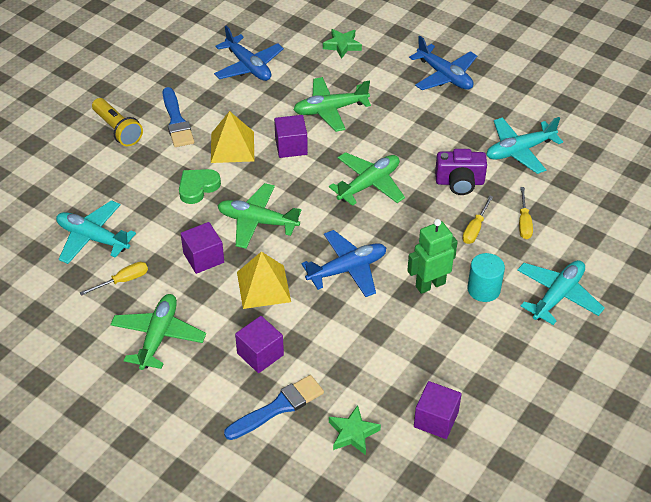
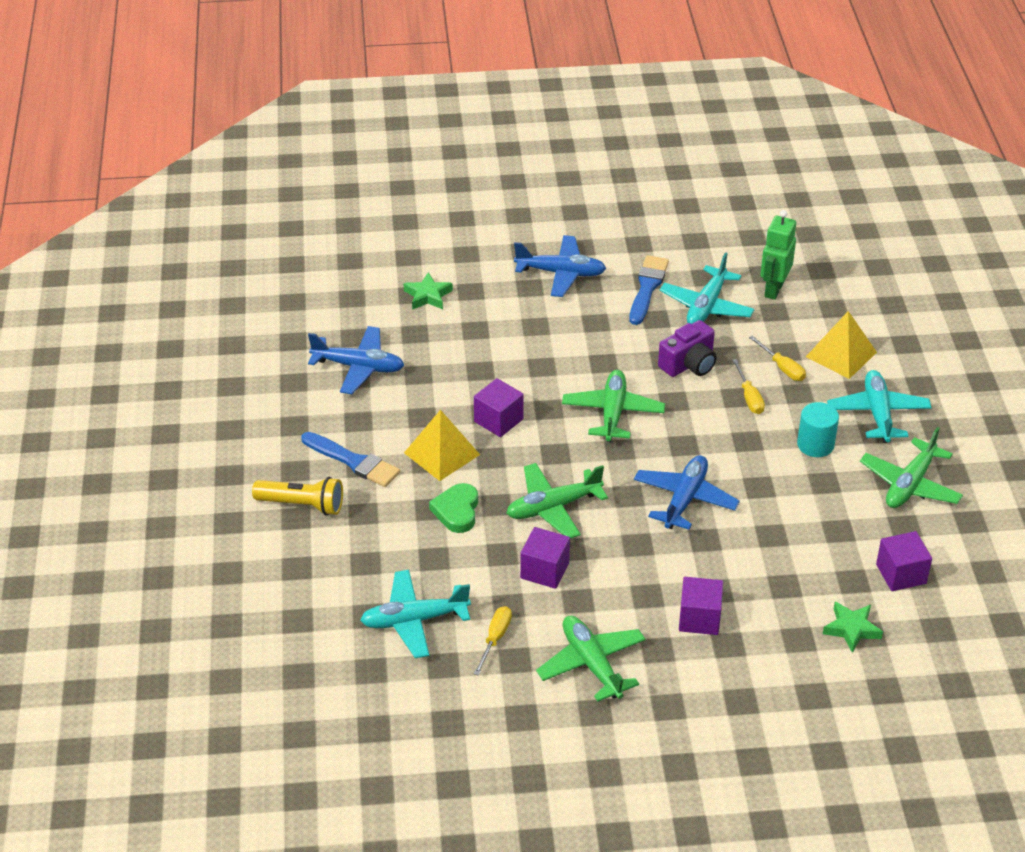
camera: 40 degrees left, 5 degrees down
(263, 286) = (630, 560): yellow pyramid -> yellow pyramid (841, 354)
(278, 407) = (768, 650): blue brush -> blue brush (647, 287)
(330, 110) = (493, 364): green plane -> green plane (910, 484)
(430, 284) = (768, 468): green robot -> green robot (773, 289)

